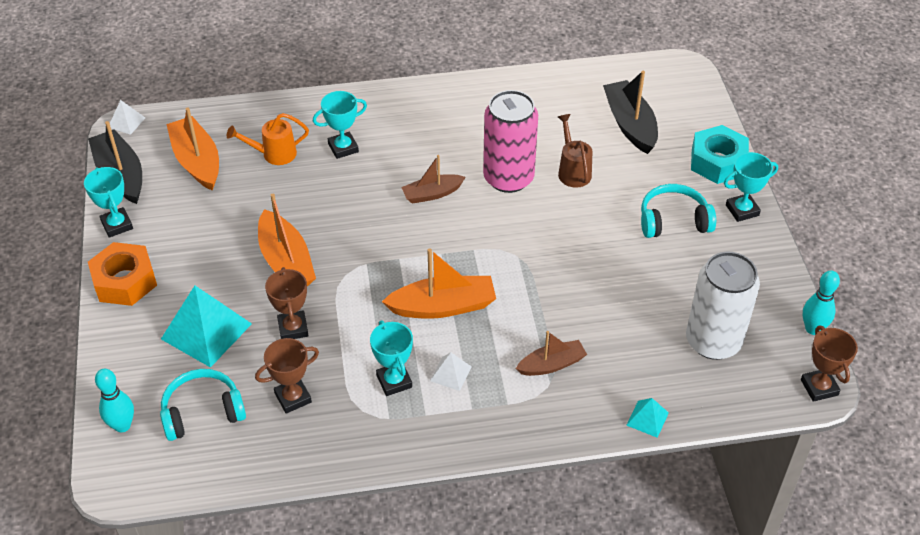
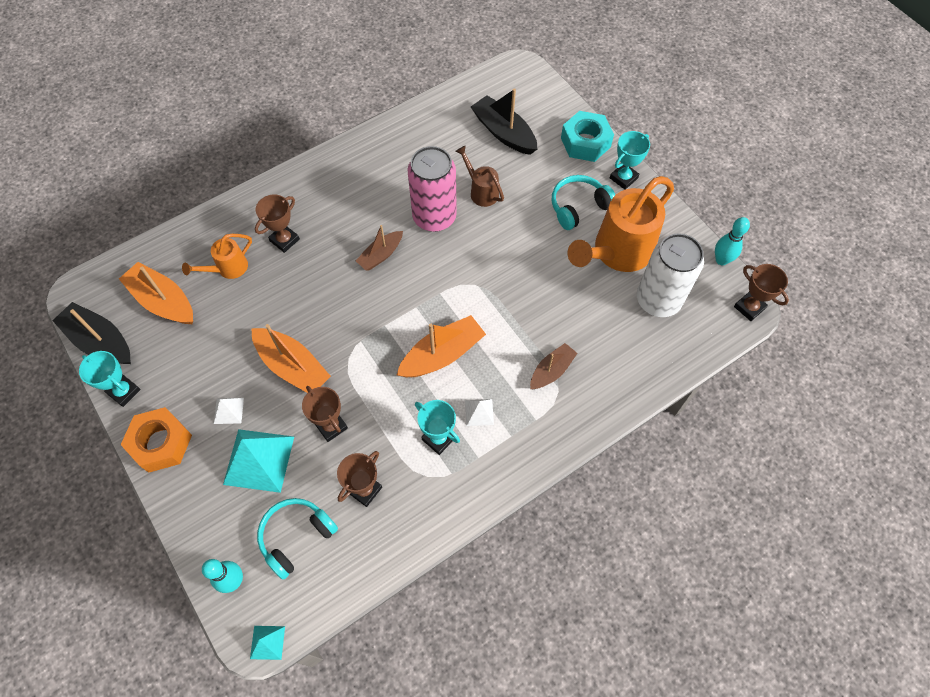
camera: 25 degrees left, 15 degrees up
(126, 122) = (77, 287): white pyramid -> white pyramid (229, 410)
(343, 148) = (284, 240): turquoise trophy -> brown trophy
(647, 419) = (644, 387): turquoise pyramid -> turquoise pyramid (267, 642)
(692, 279) = (617, 252): none -> orange watering can

